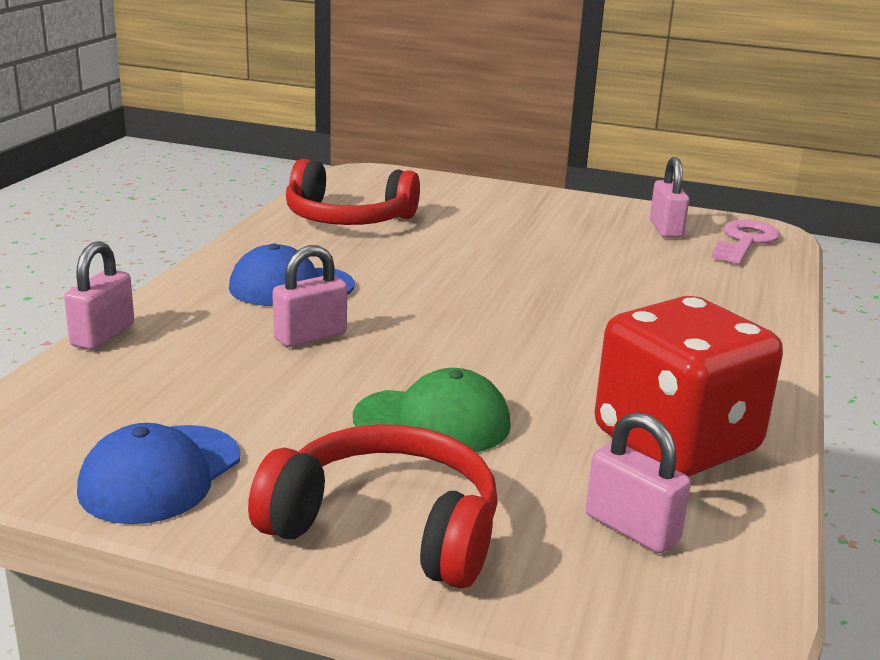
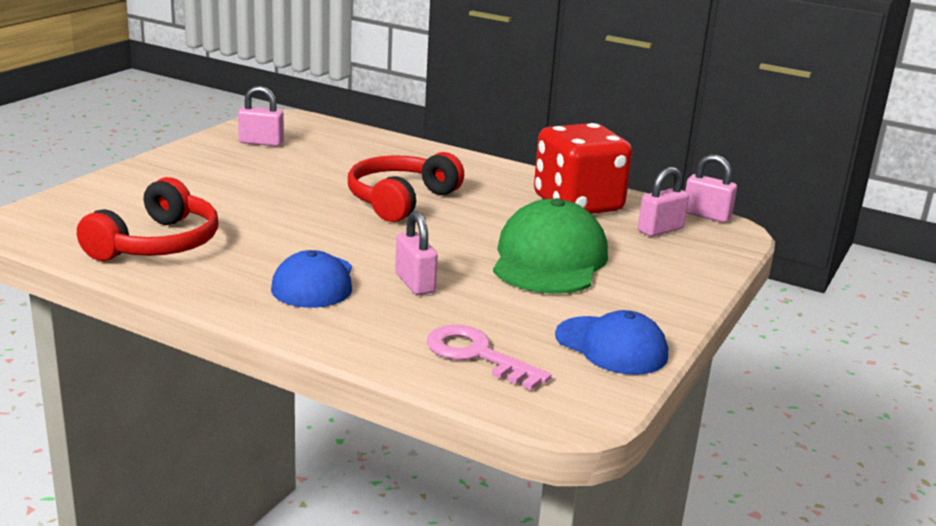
camera: 80 degrees left, 0 degrees up
(103, 335) = (387, 365): pink padlock -> pink padlock (706, 216)
(386, 528) = (665, 286): red headphones -> red headphones (401, 200)
(433, 421) = (549, 259): green cap -> green cap, size x1.52
(745, 241) = (299, 127): pink key -> pink key (477, 355)

